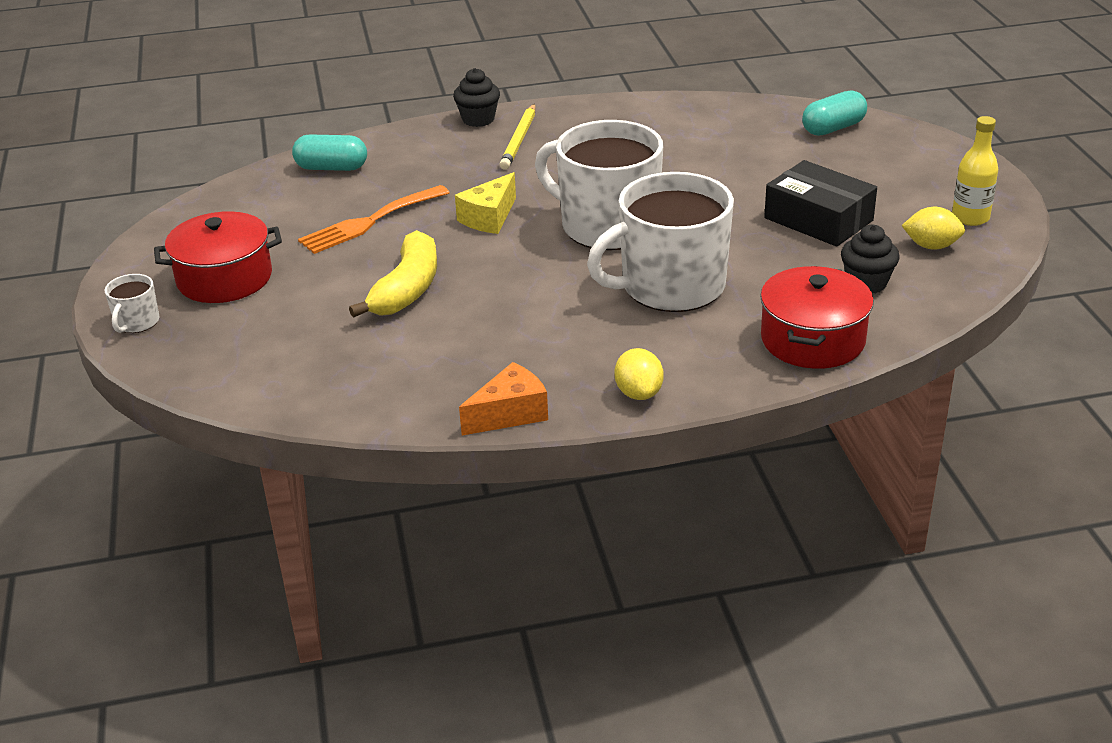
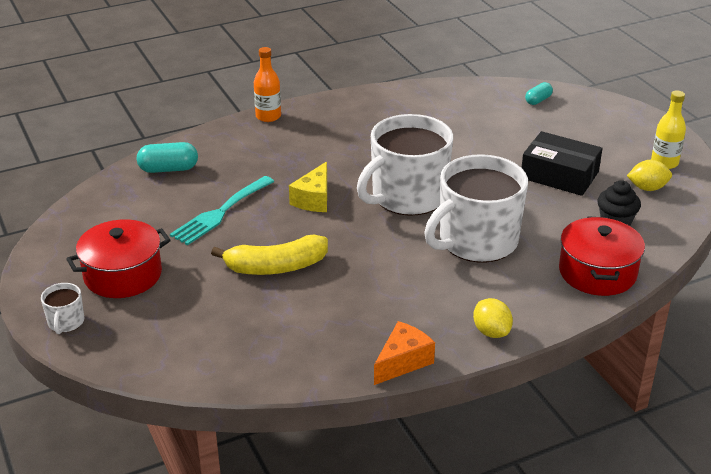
camera: 15 degrees left, 0 degrees up
(369, 222) = (220, 213): orange fork -> turquoise fork
(407, 289) = (276, 267): yellow banana -> yellow banana turned 75 degrees clockwise
(478, 119) = (268, 116): black cupcake -> orange bottle
(519, 140) = (308, 131): yellow pencil -> none
(607, 226) = (407, 197): white mug -> white mug turned 60 degrees counterclockwise
(833, 128) = (538, 100): turquoise capsule -> turquoise capsule, size x0.63

